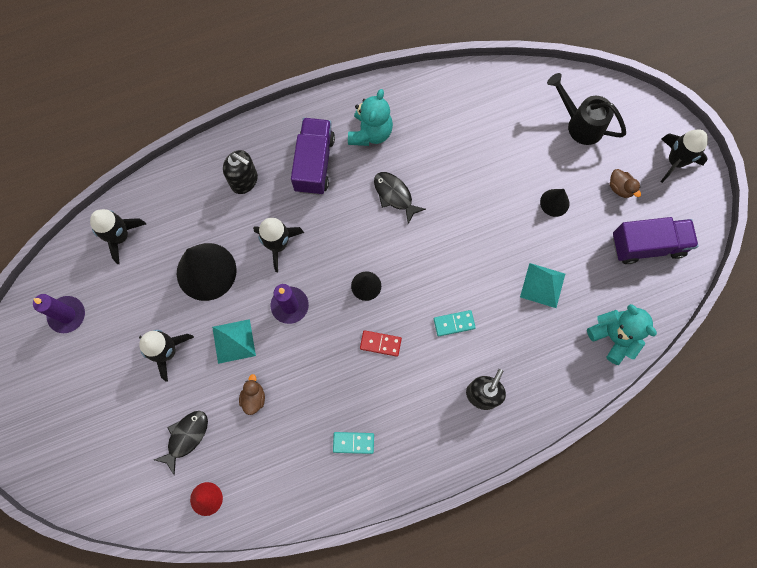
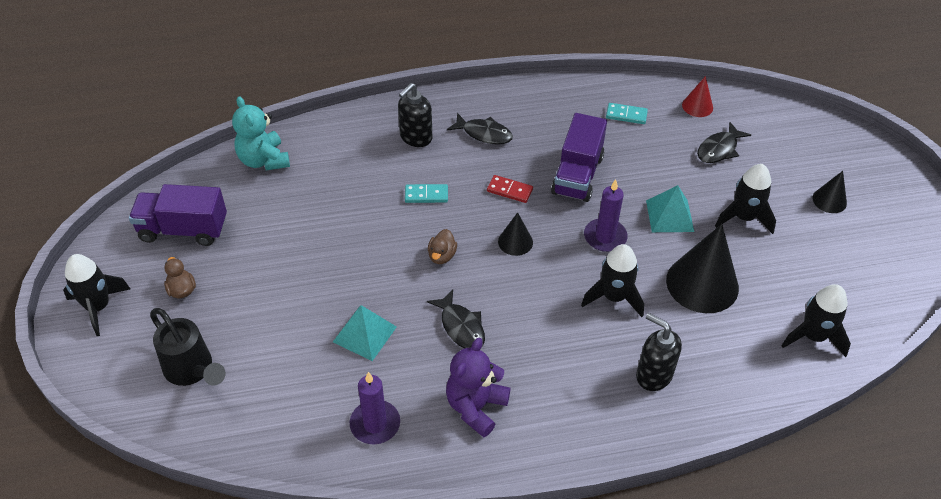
camera: 170 degrees left, 25 degrees down
(67, 315) = (864, 267): purple candle -> purple candle (375, 424)
(253, 398) = (649, 168): brown duck -> brown duck (442, 256)
(314, 163) = (558, 381): purple truck -> purple truck (577, 175)
(353, 442) = (552, 123): turquoise domino -> turquoise domino (626, 115)
(370, 133) = (476, 407): turquoise teddy bear -> purple teddy bear
(417, 413) = (484, 134): none -> black fish
(542, 285) = (318, 212): turquoise pyramid -> turquoise pyramid (365, 334)
(554, 202) = (268, 287): black cone -> black cone (829, 200)

